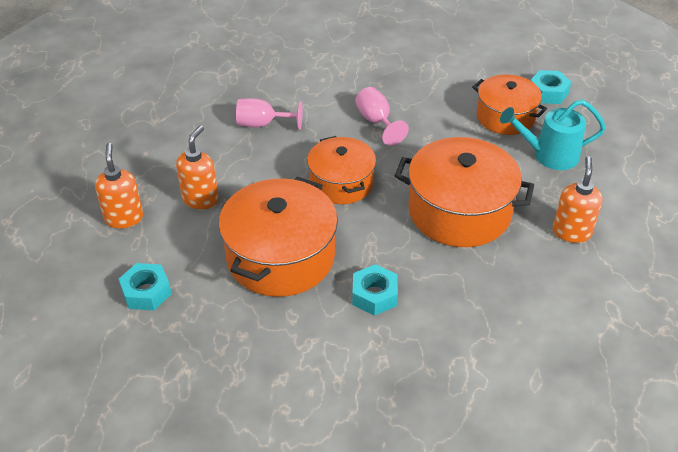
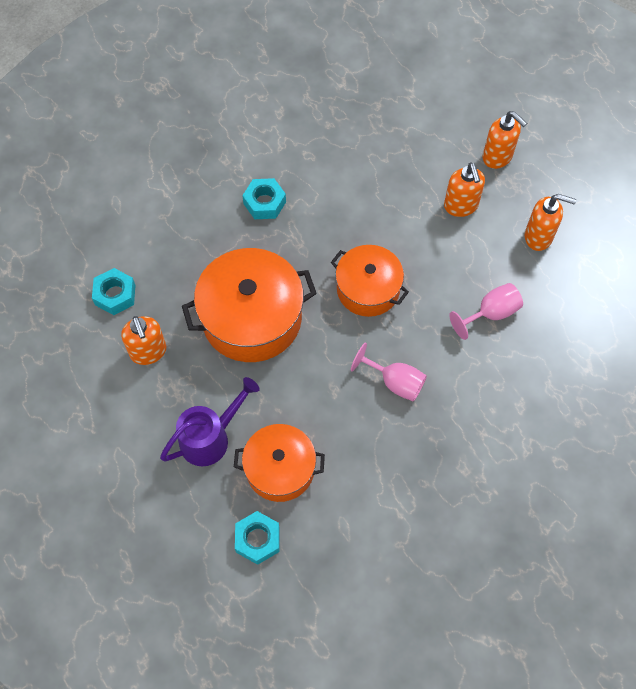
camera: 145 degrees right, 20 degrees up
(146, 292) = (419, 115): turquoise nut -> turquoise nut (115, 295)
(167, 149) = (538, 237): none -> orange soap dispenser
(280, 257) = (355, 194): orange pot -> none
(548, 155) = (211, 437): turquoise watering can -> purple watering can

